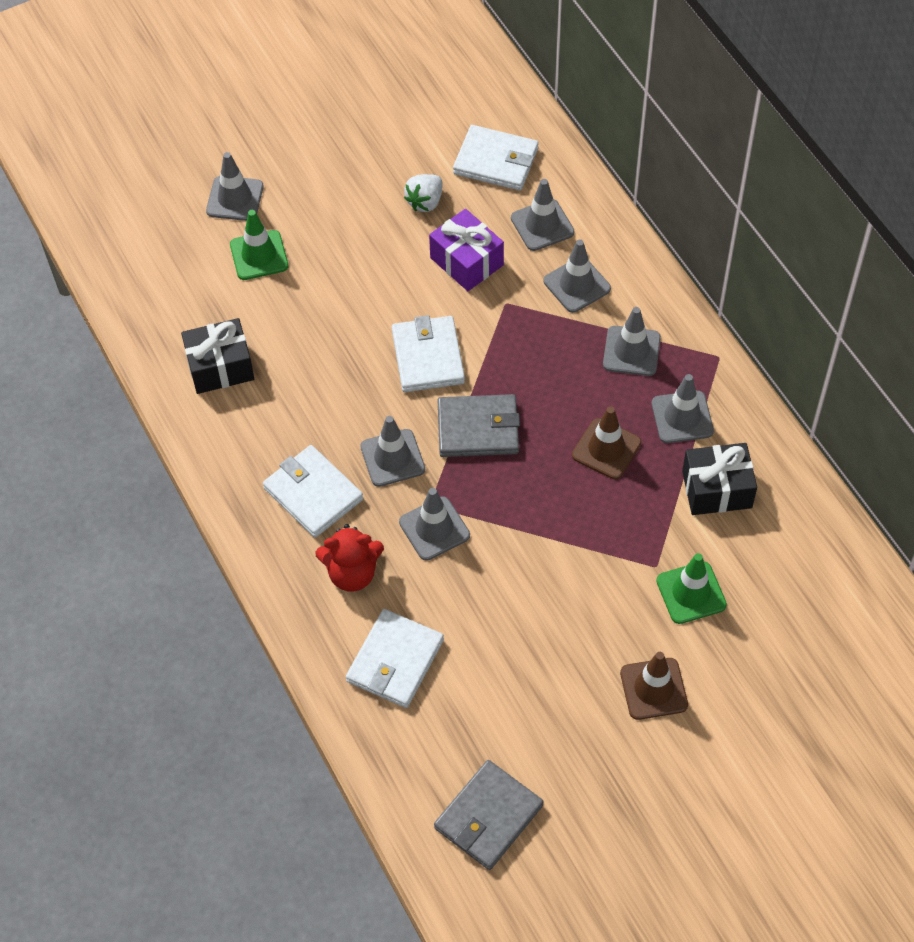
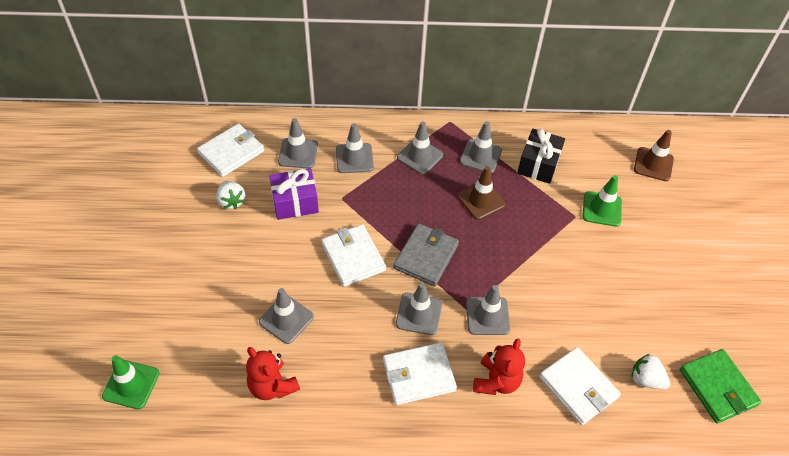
camera: 65 degrees left, 5 degrees down
(220, 367) = (272, 386): black gift -> red teddy bear
(235, 199) = (134, 308): grey traffic cone -> grey traffic cone (286, 319)
(259, 255) = (195, 316): green traffic cone -> green traffic cone (131, 384)
(428, 357) = (353, 257): white wallet -> white wallet turned 45 degrees clockwise
(450, 731) = (646, 379): none -> white strawberry
(488, 817) = (717, 387): grey wallet -> green wallet
(653, 689) = (659, 257): brown traffic cone -> brown traffic cone (653, 164)

